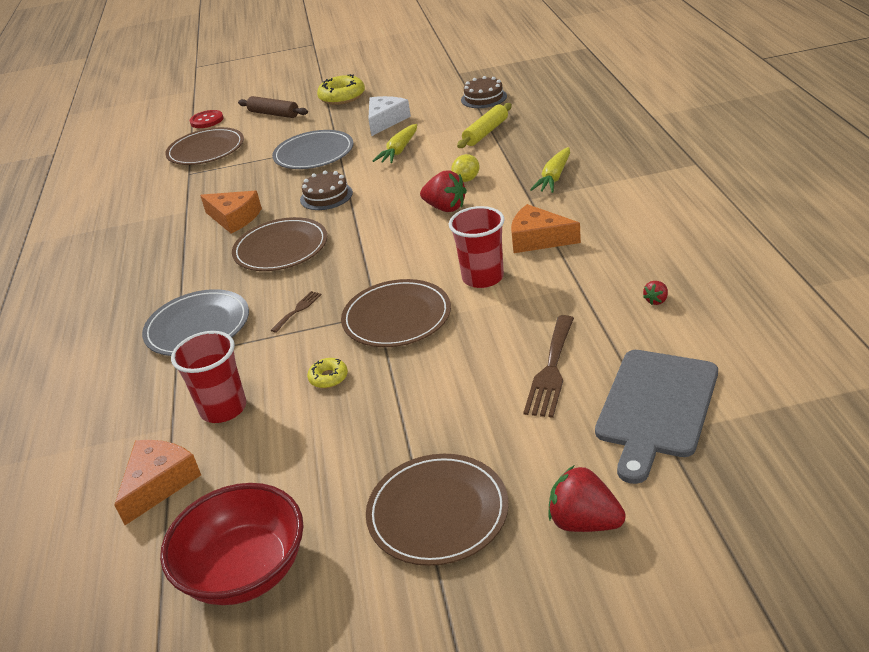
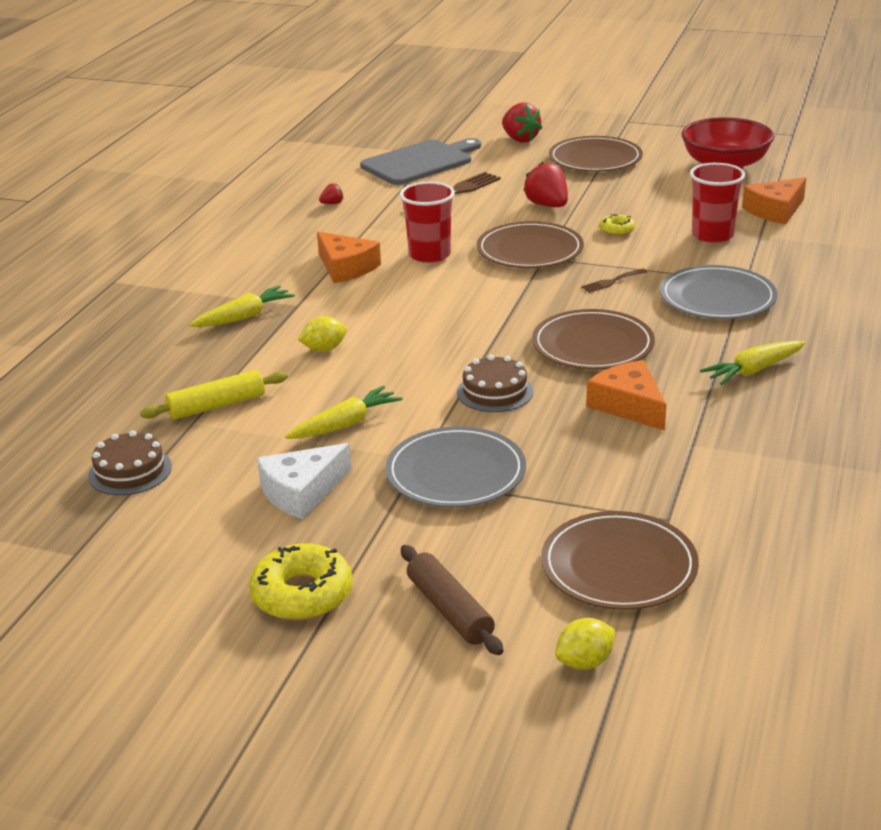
camera: 155 degrees left, 5 degrees down
(155, 271) = (753, 371): none -> yellow carrot
(207, 120) = (585, 662): red button -> yellow lemon
(445, 208) = (384, 326): red strawberry -> red strawberry (547, 205)

